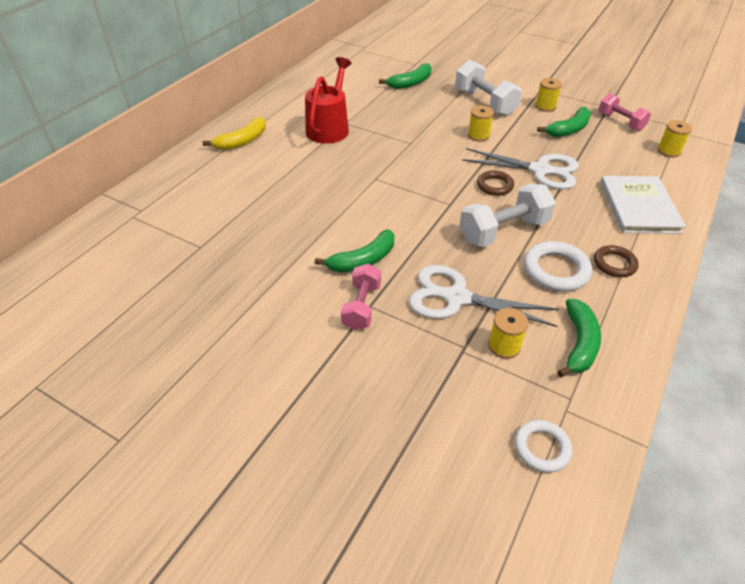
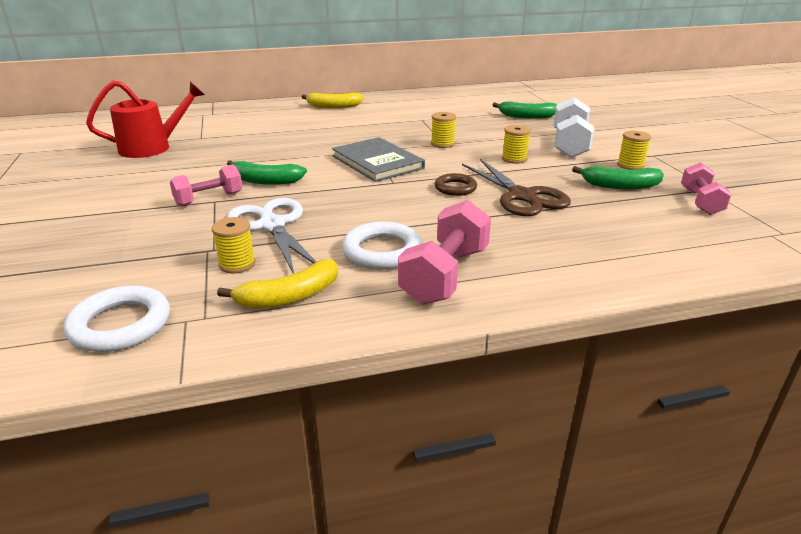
camera: 45 degrees right, 15 degrees down
(329, 128) = (404, 118): red watering can -> red watering can (152, 147)
(403, 190) = (377, 162): none -> grey book
(503, 231) = (397, 212): white dumbbell -> none
(541, 170) = (522, 197): white scissors -> brown scissors
(542, 448) = (120, 325): white ring -> white ring, size x1.54
(579, 343) = (290, 296): green banana -> yellow banana
(614, 264) = (445, 275): brown ring -> pink dumbbell
(639, 207) = (570, 257): white book -> none
(668, 151) = (715, 241): yellow spool -> yellow spool (442, 144)

